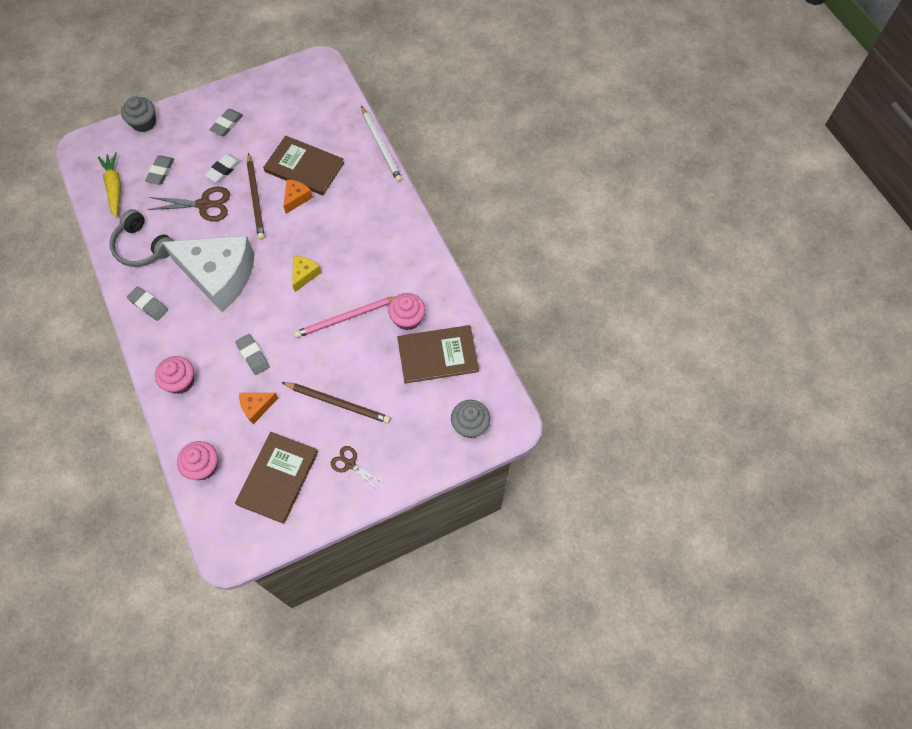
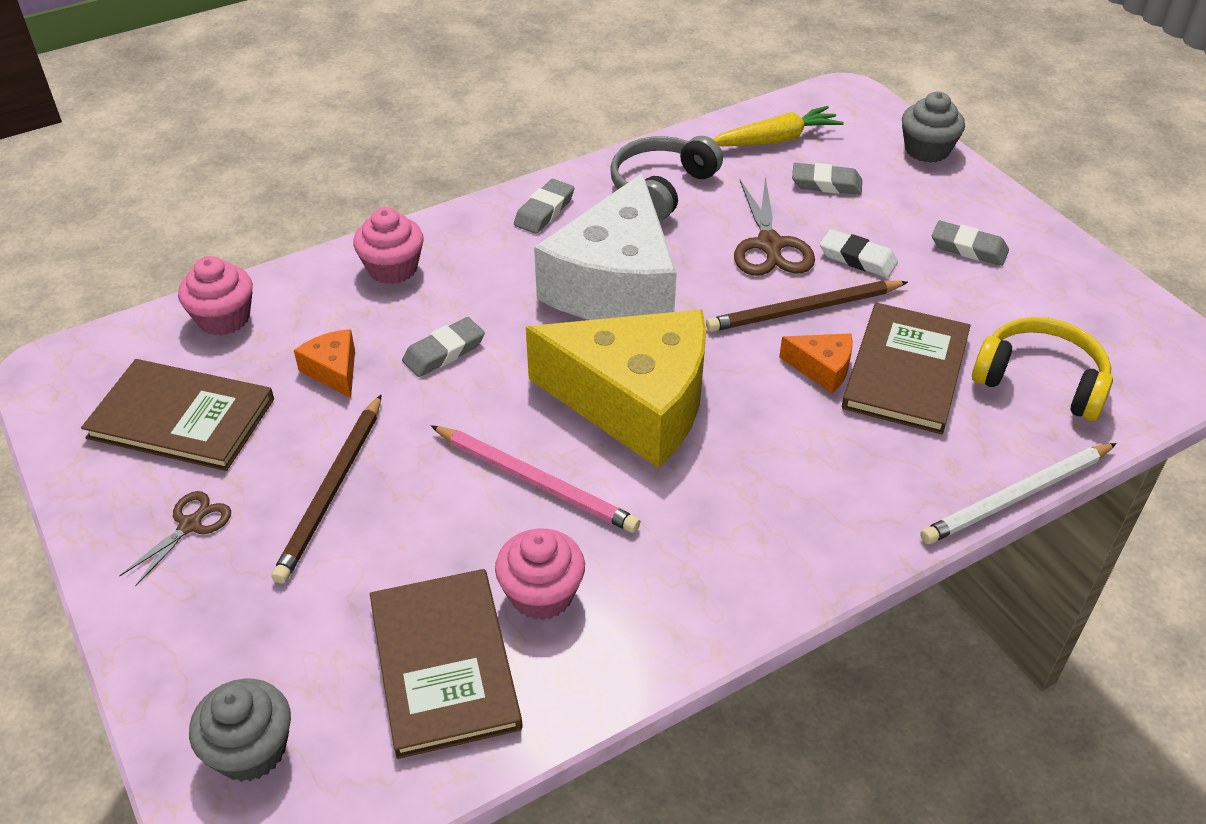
camera: 85 degrees right, 20 degrees down
(304, 274) = (635, 403): yellow cheese -> yellow cheese, size x2.47
(319, 121) = (1040, 380): none -> yellow headphones
(346, 318) = (536, 482): pink pencil -> pink pencil turned 150 degrees clockwise

